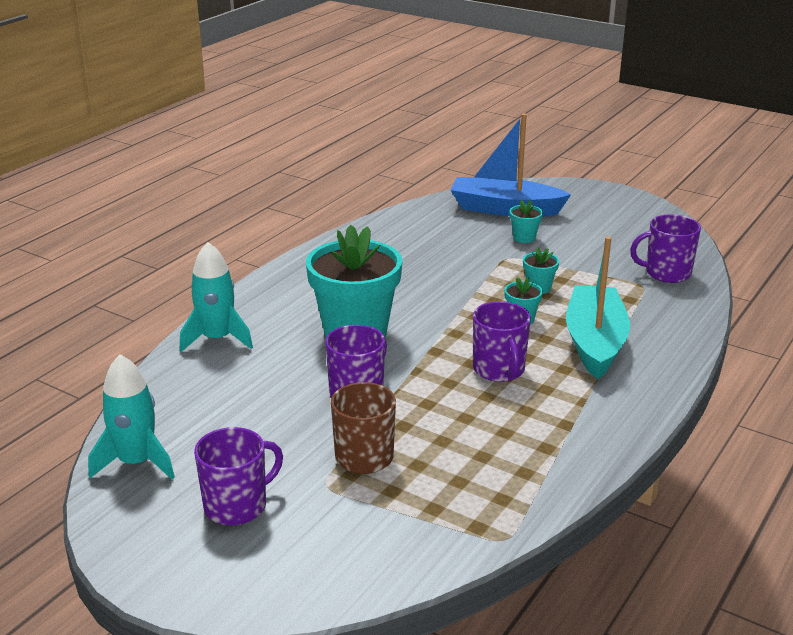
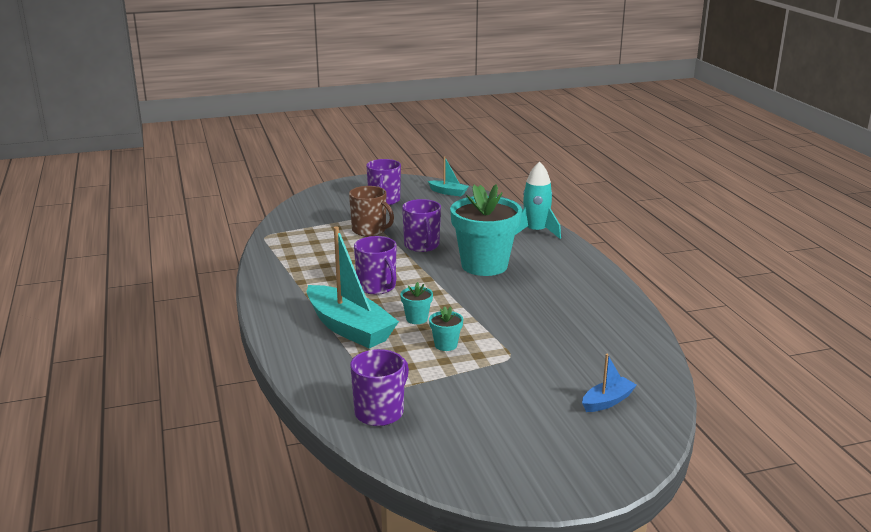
camera: 130 degrees right, 5 degrees down
(136, 462) = (448, 192): turquoise rocket -> turquoise boat
(499, 370) = (377, 287): purple mug -> purple mug turned 150 degrees counterclockwise
(505, 209) = (607, 401): blue boat -> blue boat, size x0.48
(524, 238) = (535, 381): turquoise flower pot -> none

